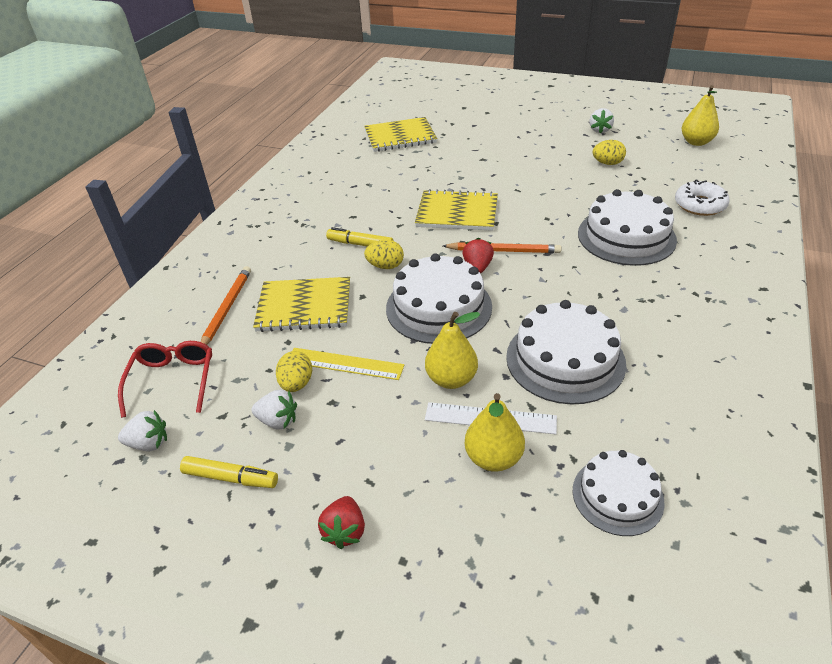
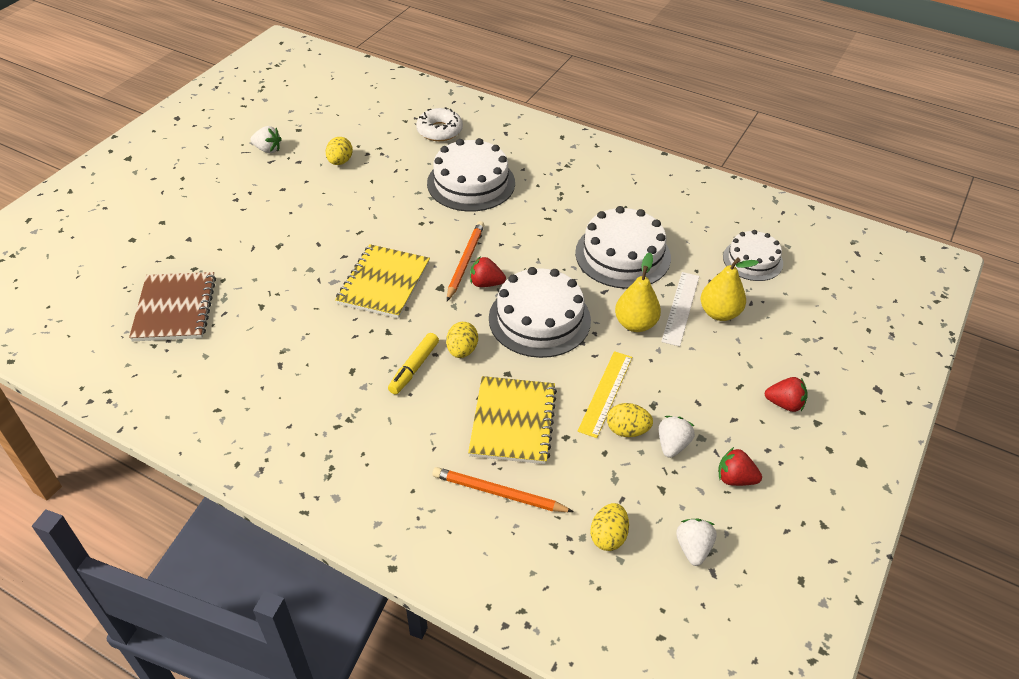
camera: 85 degrees left, 5 degrees up
(173, 380) = (608, 536): red glasses -> yellow egg
(231, 478) = (735, 478): yellow marker -> red strawberry
(400, 137) = (175, 308): yellow notebook -> brown notebook
(696, 142) = (331, 100): yellow pear -> none

